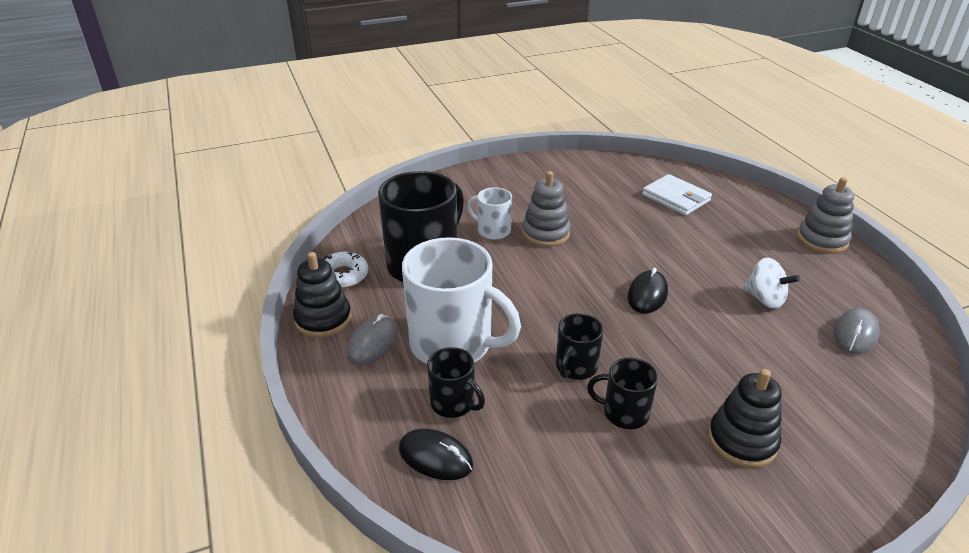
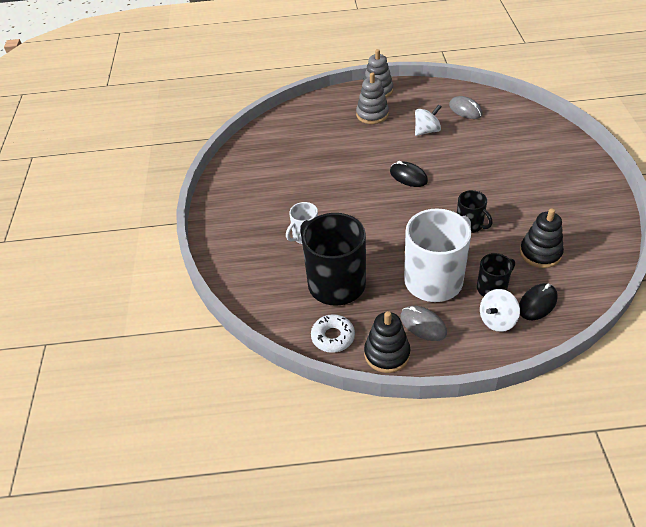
camera: 70 degrees left, 10 degrees up
(393, 413) = (497, 320): none -> white spinning top
(546, 233) = (320, 208): grey stacking toy -> grey stacking toy (372, 114)
(624, 413) = (512, 213): black mug -> none
(676, 198) = (304, 134): white wallet -> none
(742, 441) = (538, 175): black stacking toy -> black stacking toy (540, 253)

